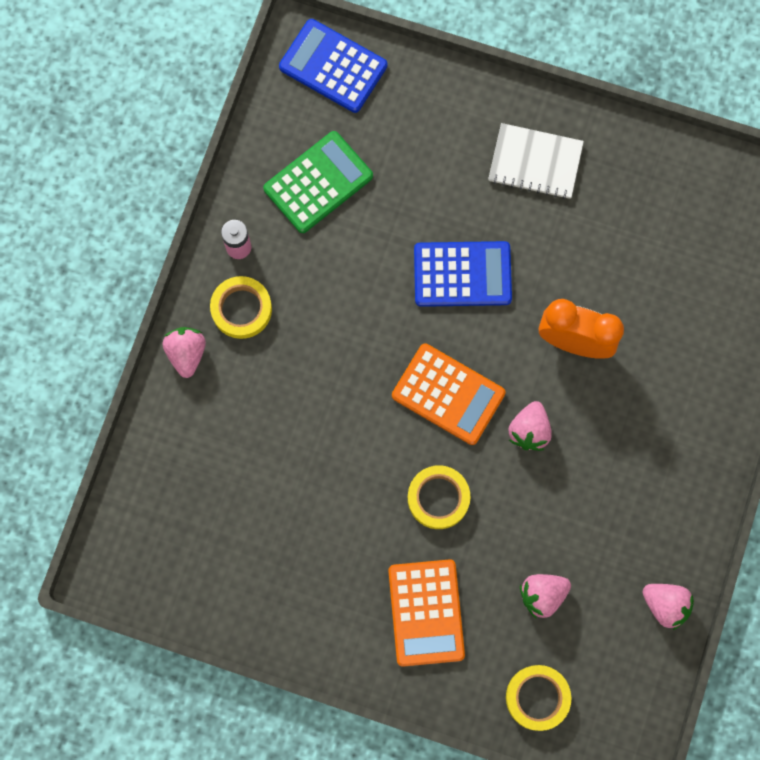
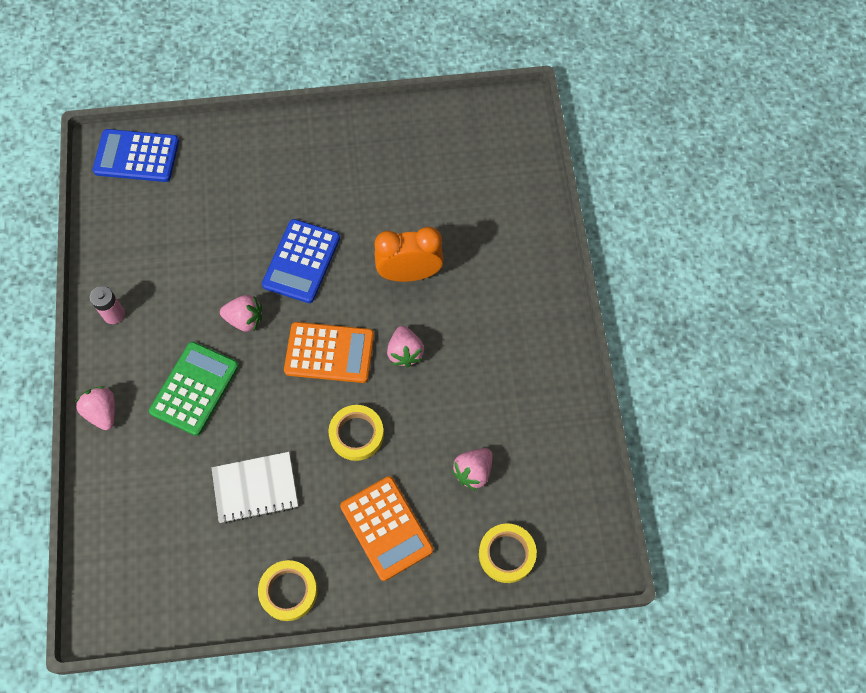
camera: 25 degrees left, 10 degrees down
(241, 309) = (135, 359): yellow tape -> yellow tape (288, 591)
(318, 182) = (159, 242): green calculator -> green calculator (195, 389)
(462, 274) = (301, 261): blue calculator -> blue calculator turned 135 degrees clockwise
(535, 162) = (321, 161): white notebook -> white notebook (255, 488)
(665, 605) = (572, 436): pink strawberry -> pink strawberry (245, 319)

